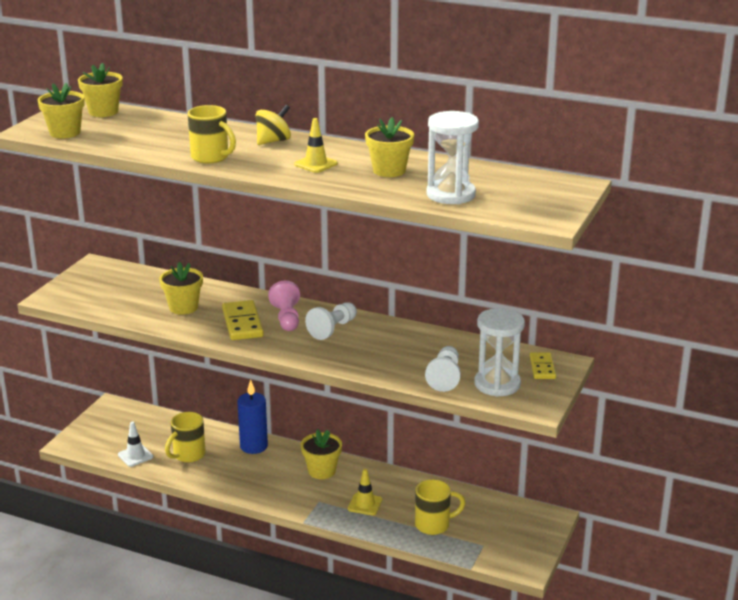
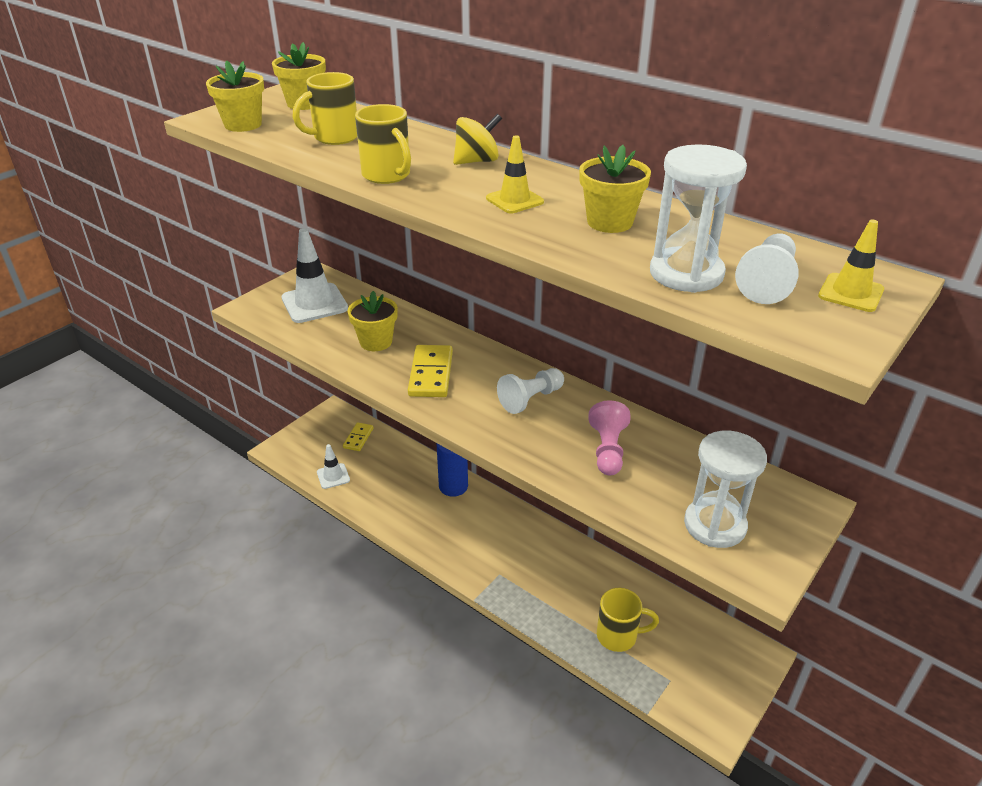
camera: 15 degrees right, 10 degrees up
(112, 287) = (314, 303): none -> white traffic cone
(188, 455) = (384, 485): yellow mug -> yellow mug (334, 138)
(286, 318) = (483, 374): pink pawn -> pink pawn (608, 450)
(322, 471) = (514, 533): yellow flower pot -> none
(365, 504) = (548, 589): yellow traffic cone -> yellow traffic cone (850, 293)
(445, 377) = (648, 500): white pawn -> white pawn (767, 282)
(542, 368) = (782, 508): yellow domino -> yellow domino (358, 438)

